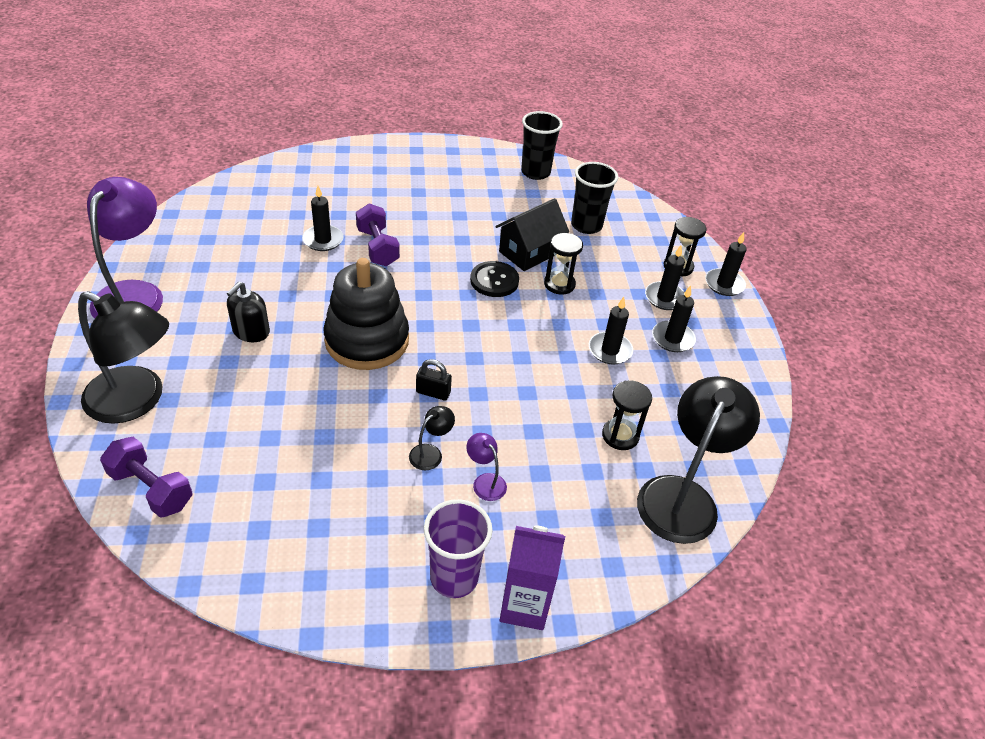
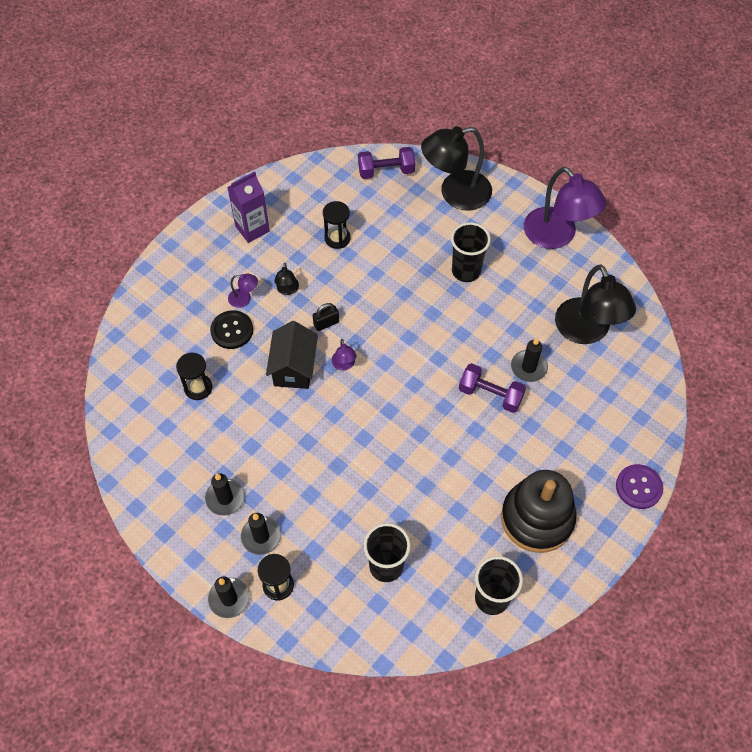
camera: 140 degrees right, 15 degrees up
(251, 331) = (466, 271): black soap dispenser -> black cup
(367, 148) = (638, 487): none -> purple button
(367, 340) = (401, 322): black stacking toy -> black stacking toy (537, 518)
(454, 577) = (212, 246): purple cup -> none
(461, 349) = (344, 365): none -> purple lamp
(494, 280) = (387, 439): black button -> black button (232, 330)
(524, 606) = (169, 260): purple carton -> purple carton (252, 229)
(529, 252) = (394, 490): black house -> black house (294, 368)
(559, 284) = (343, 478): black hourglass -> black hourglass (337, 238)
(610, 350) = (257, 448): black candle -> none
(682, 496) = (134, 379): black lamp -> black lamp (586, 331)

